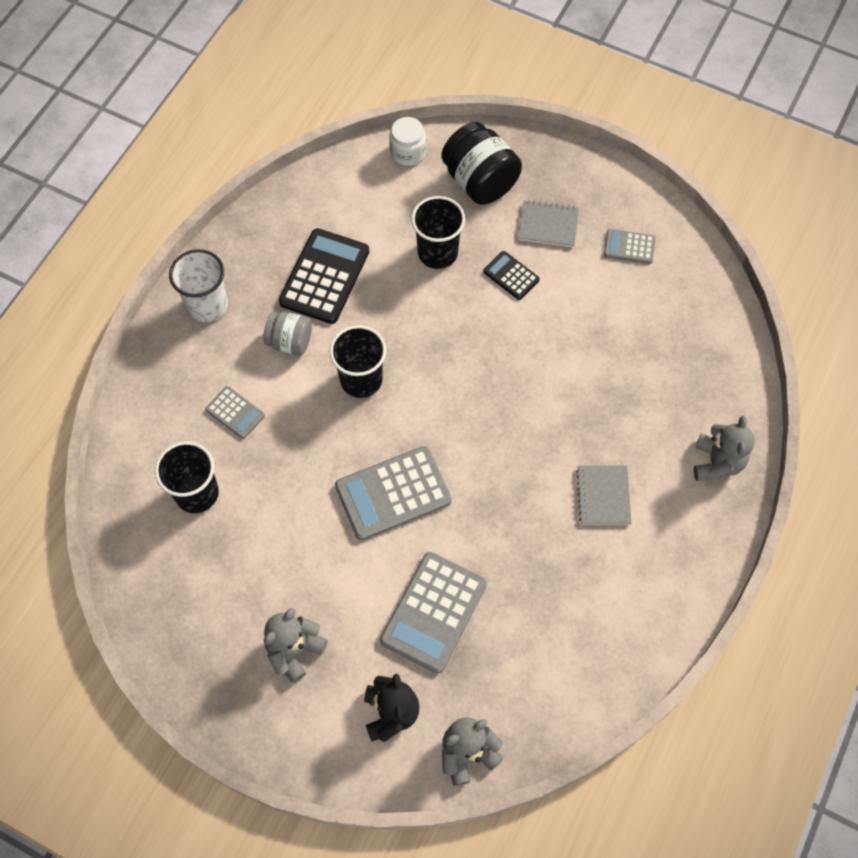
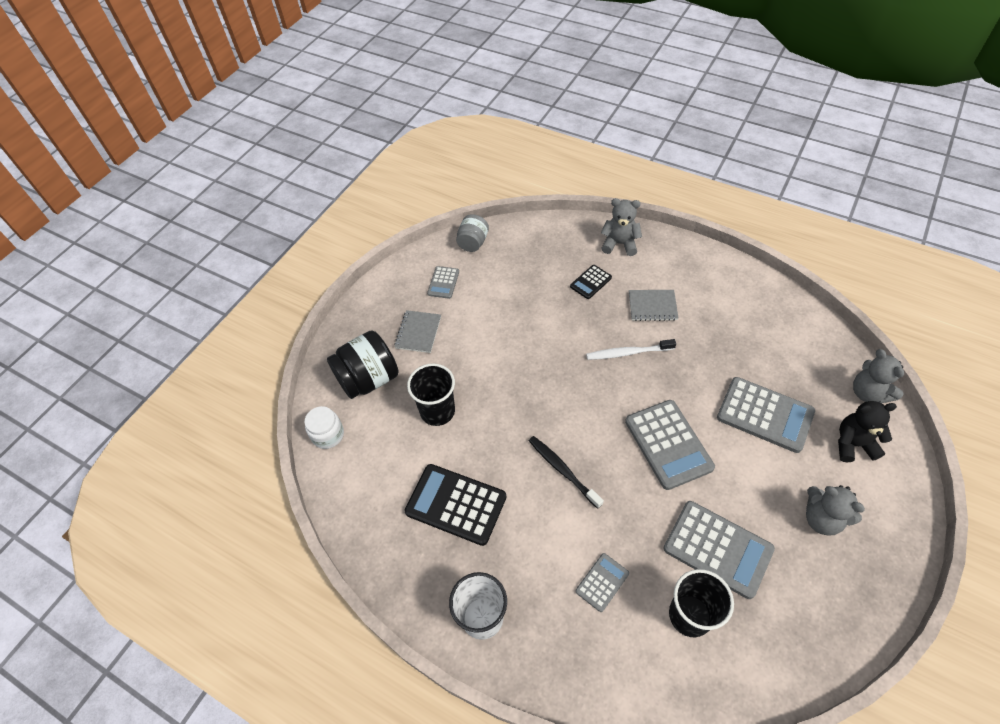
camera: 85 degrees left, 10 degrees down
(264, 530) = (717, 549): none -> grey calculator
(290, 342) = (525, 533): grey jar -> grey jar (473, 243)
(361, 380) = (563, 470): black cup -> black toothbrush
(511, 276) = (464, 358): black calculator -> black calculator (590, 282)
(525, 459) = (628, 353): none -> white toothbrush

